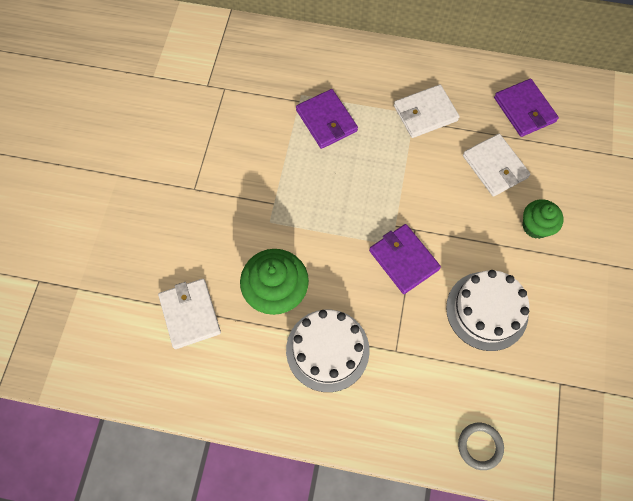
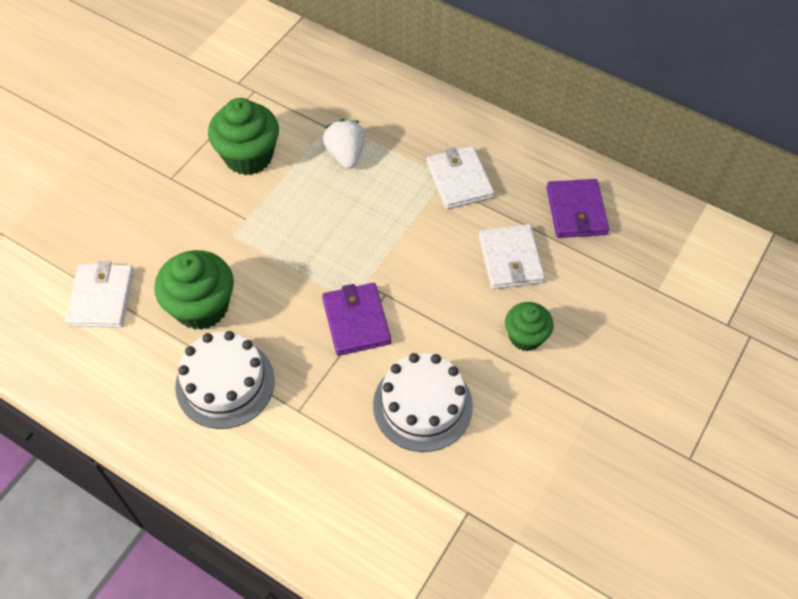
camera: 20 degrees right, 10 degrees down
(249, 148) = (248, 156): none -> green cupcake
(326, 120) = (345, 154): purple wallet -> white strawberry
(425, 113) = (459, 180): white wallet -> white wallet turned 75 degrees clockwise
(480, 446) = (340, 543): grey ring -> none

